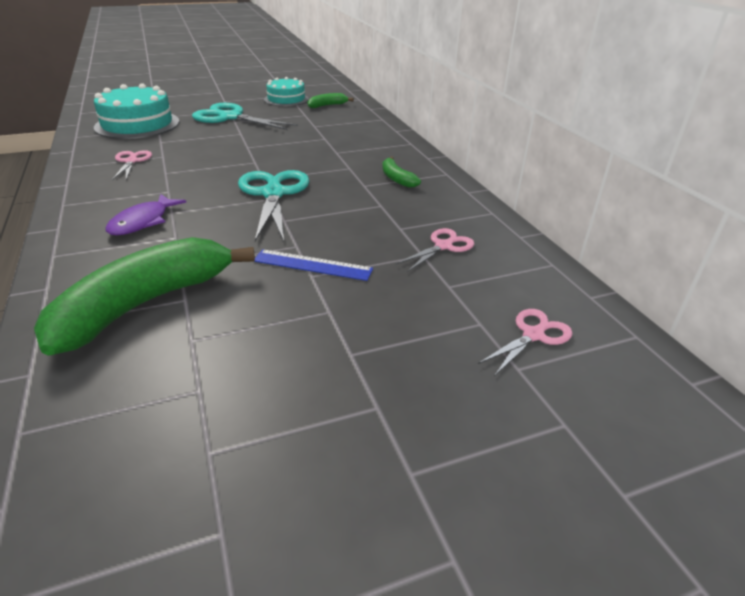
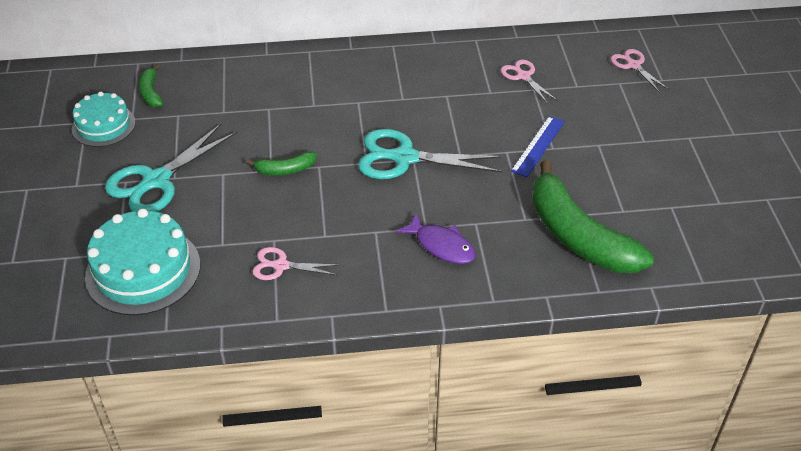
camera: 75 degrees left, 10 degrees up
(396, 178) = (394, 76): green banana -> green banana (285, 170)

